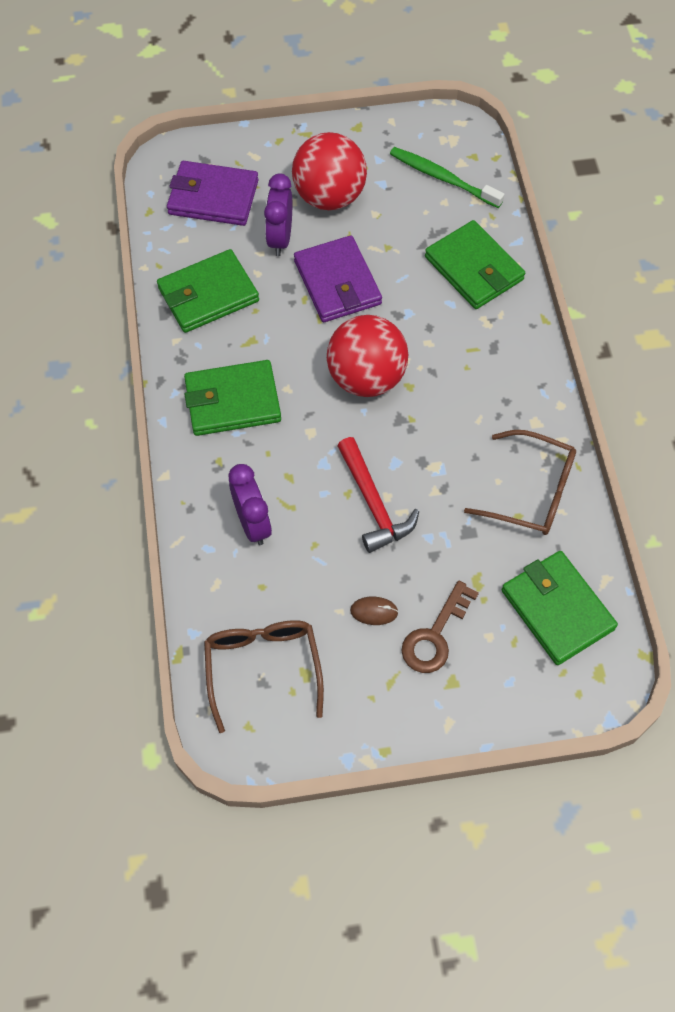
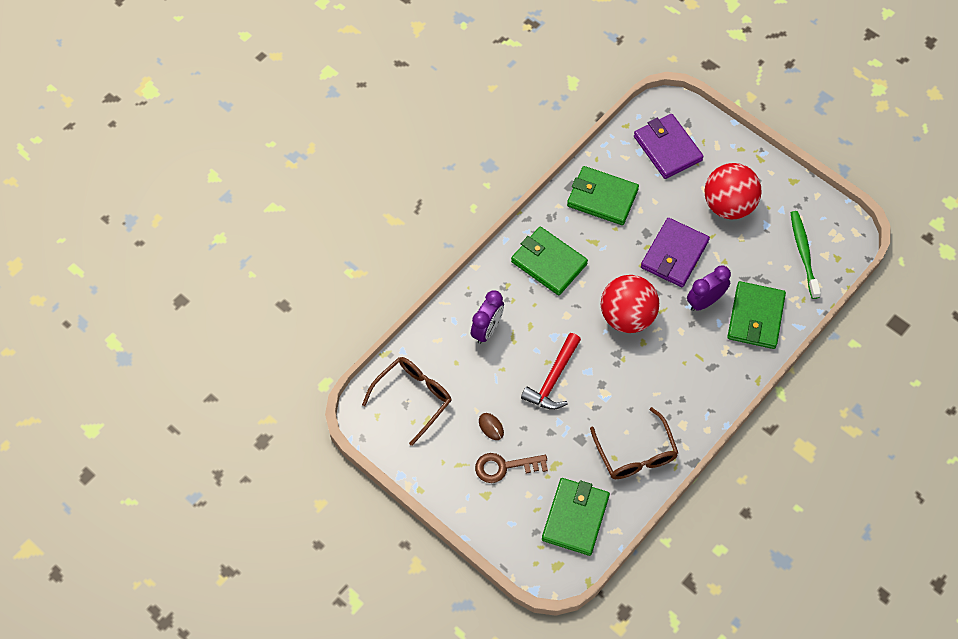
camera: 50 degrees right, 0 degrees up
(280, 238) = (674, 203): purple clock -> purple clock (704, 301)

